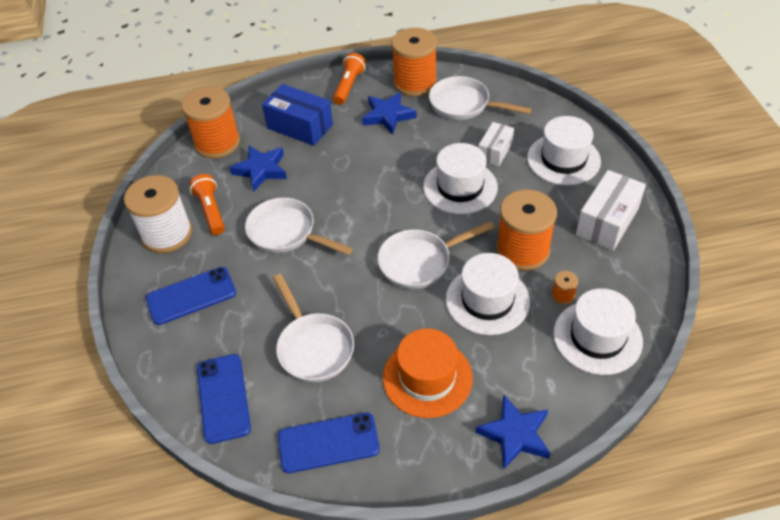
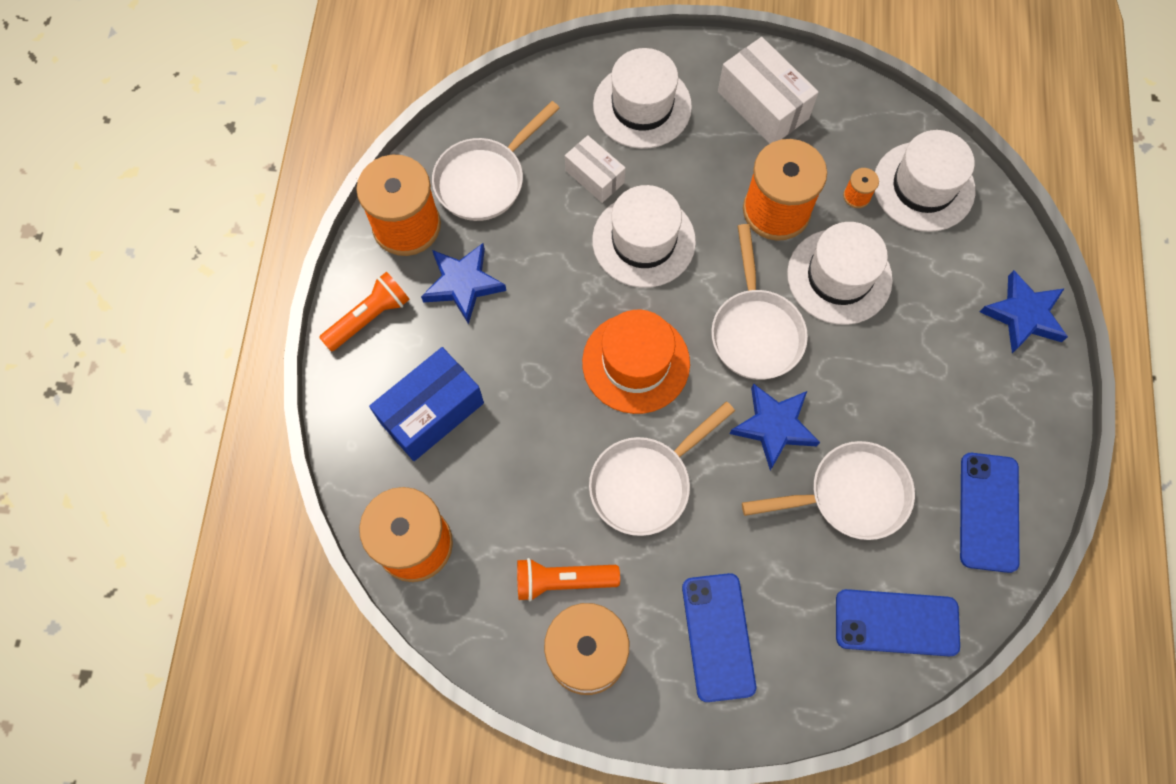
camera: 75 degrees left, 20 degrees up
(261, 170) = (504, 490): blue star -> blue star (774, 426)
(349, 86) = (369, 317): orange flashlight -> orange flashlight turned 105 degrees clockwise
(427, 377) = (929, 378): orange hat -> orange hat (636, 363)

